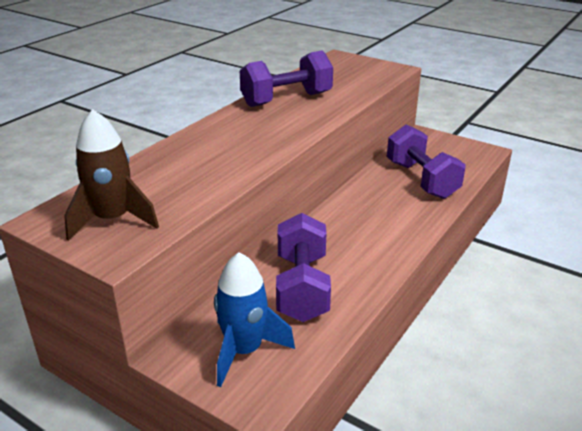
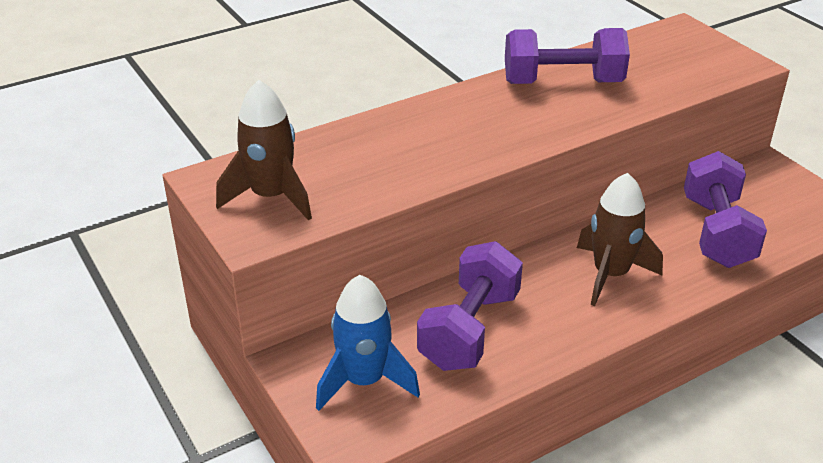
camera: 25 degrees right, 5 degrees up
(374, 223) = (610, 275): none -> brown rocket

